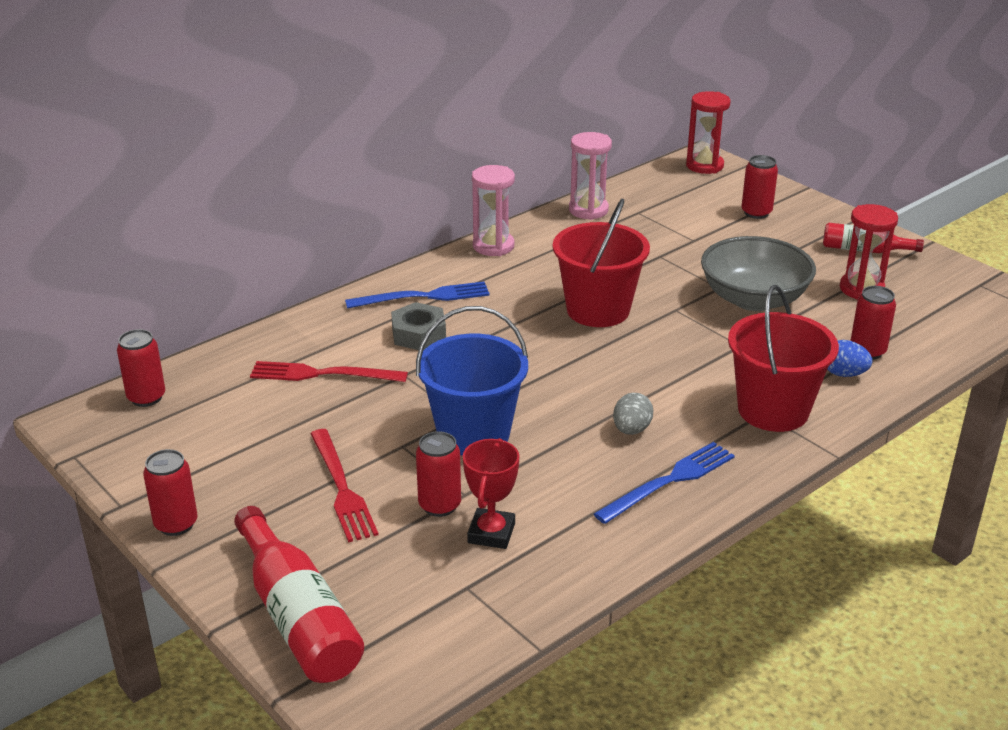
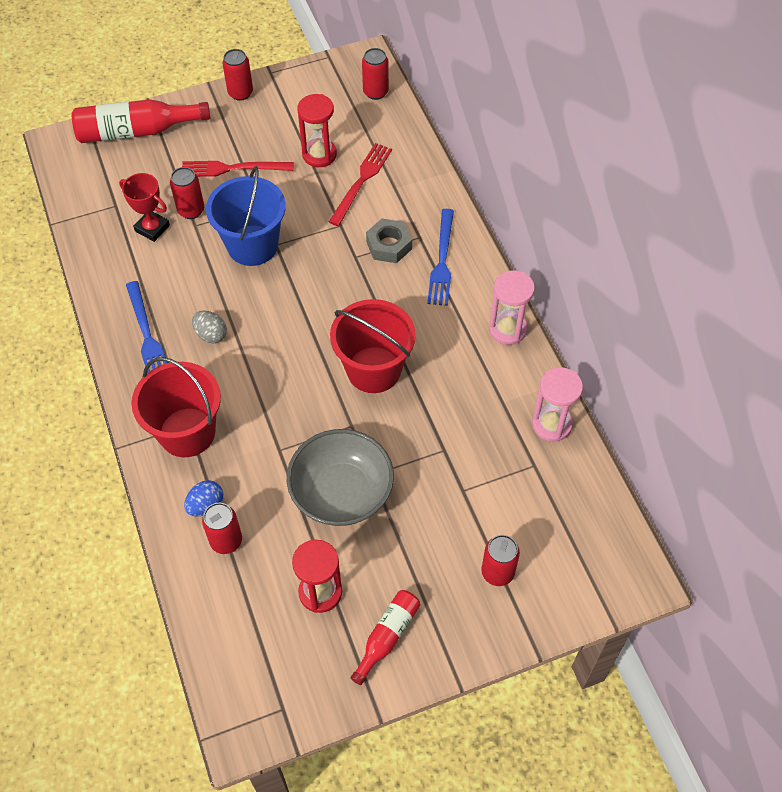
camera: 110 degrees right, 25 degrees up
(704, 166) = (620, 571): red hourglass -> red hourglass (319, 155)

